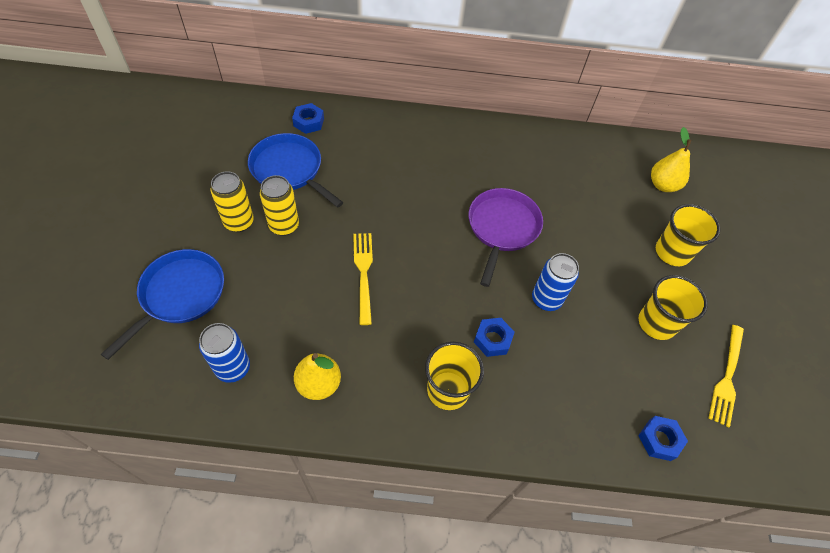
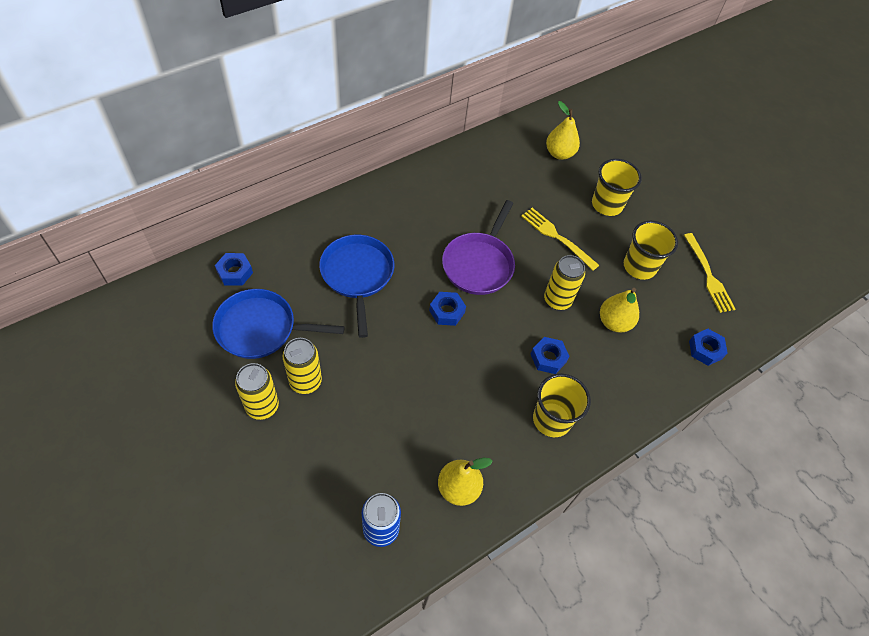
camera: 40 degrees left, 0 degrees up
(180, 295) = (274, 507): blue pan -> blue pan (357, 275)
(363, 273) = (409, 375): yellow fork -> yellow fork (557, 237)
(439, 246) = (447, 311): none -> blue nut
(502, 228) = (479, 264): purple pan -> purple pan turned 135 degrees counterclockwise
(546, 299) = (557, 300): blue can -> yellow can
(584, 353) = (614, 322): none -> yellow pear

